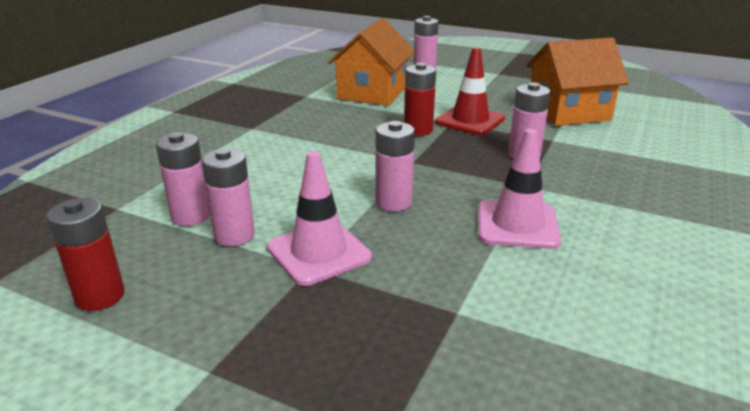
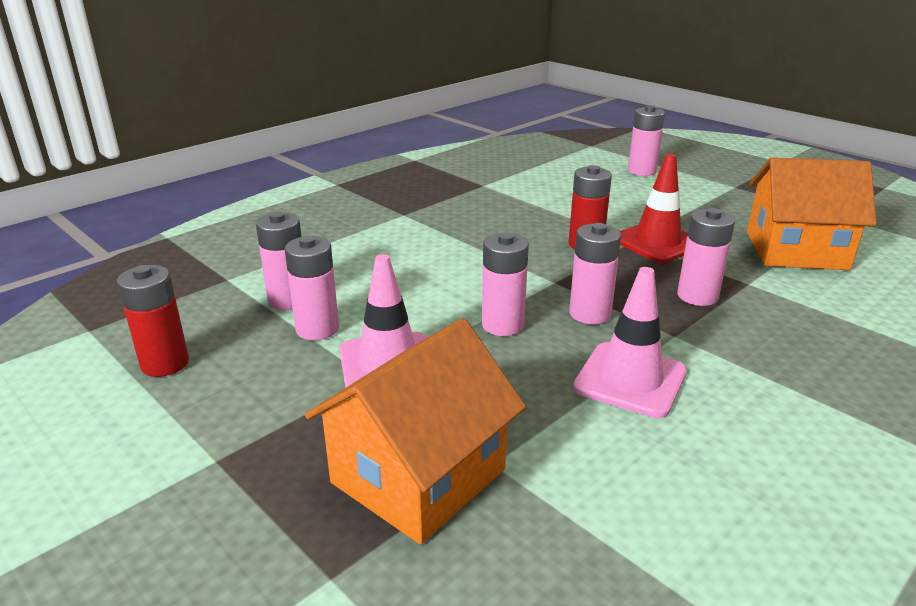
camera: 20 degrees right, 0 degrees up
(372, 93) = (560, 191): orange house -> orange house (418, 476)
(455, 181) = (590, 314): none -> pink battery

